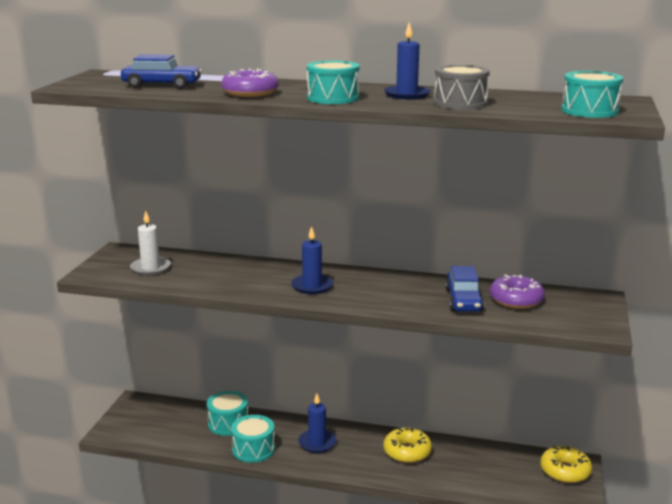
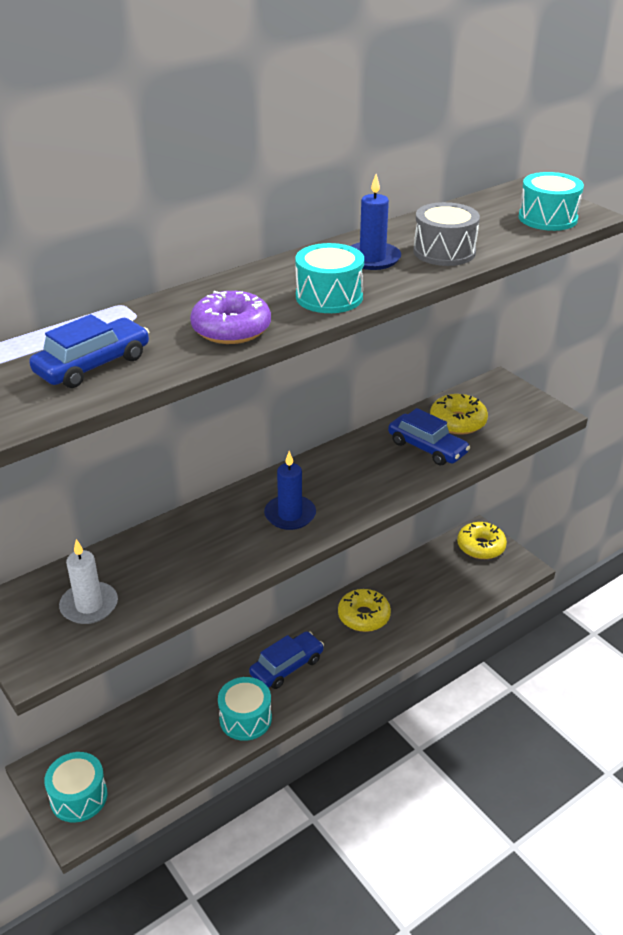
camera: 50 degrees left, 15 degrees up
(228, 423) = (180, 713): turquoise drum -> turquoise drum (79, 797)
(317, 443) = (287, 666): blue candle -> blue car
(516, 300) = (457, 422): purple donut -> yellow donut

